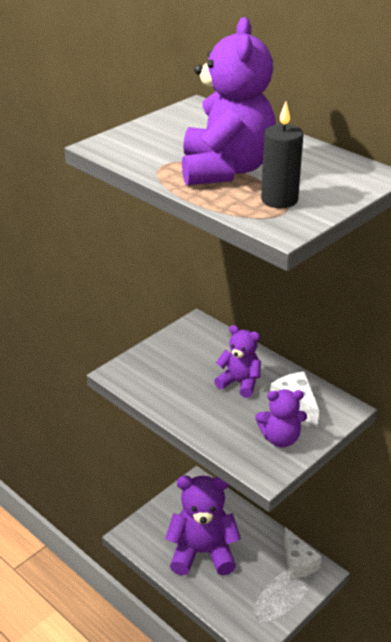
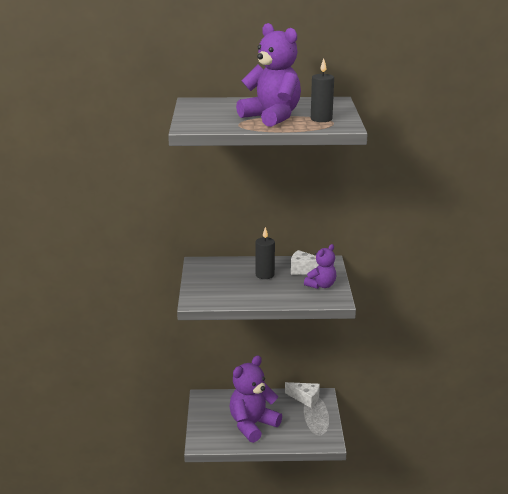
camera: 45 degrees left, 10 degrees down
(239, 383) = (265, 275): purple teddy bear -> black candle

